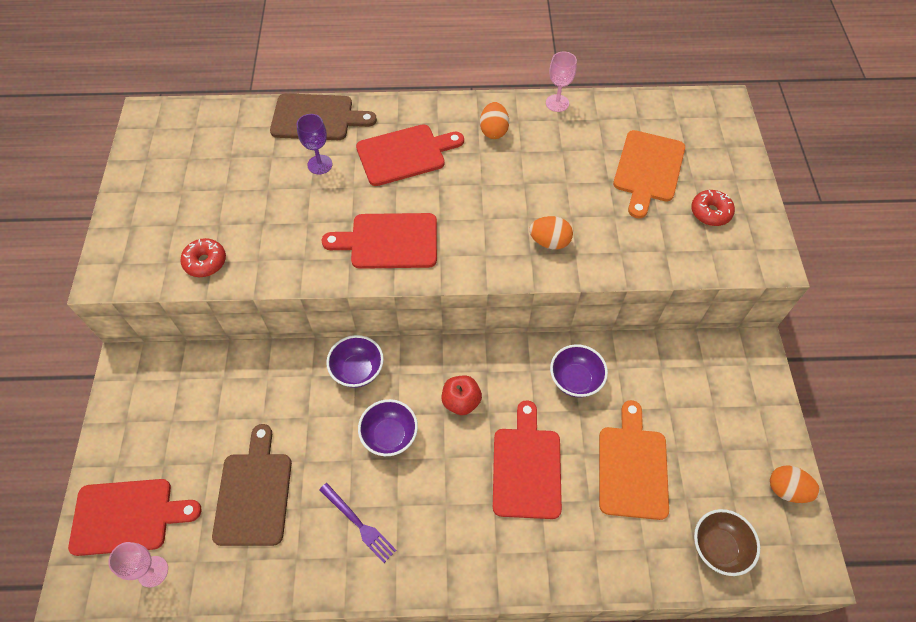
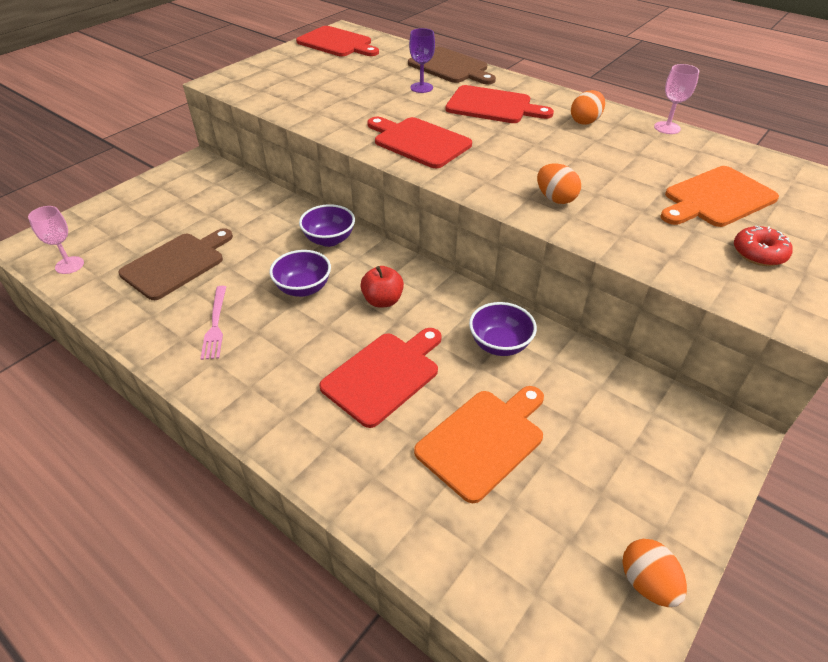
camera: 40 degrees right, 15 degrees down
(128, 516) = (96, 230): red cutting board -> red cutting board (337, 43)
(205, 262) = (282, 99): red donut -> none
(358, 524) = (215, 324): purple fork -> pink fork
(718, 547) = (503, 571): brown bowl -> none

